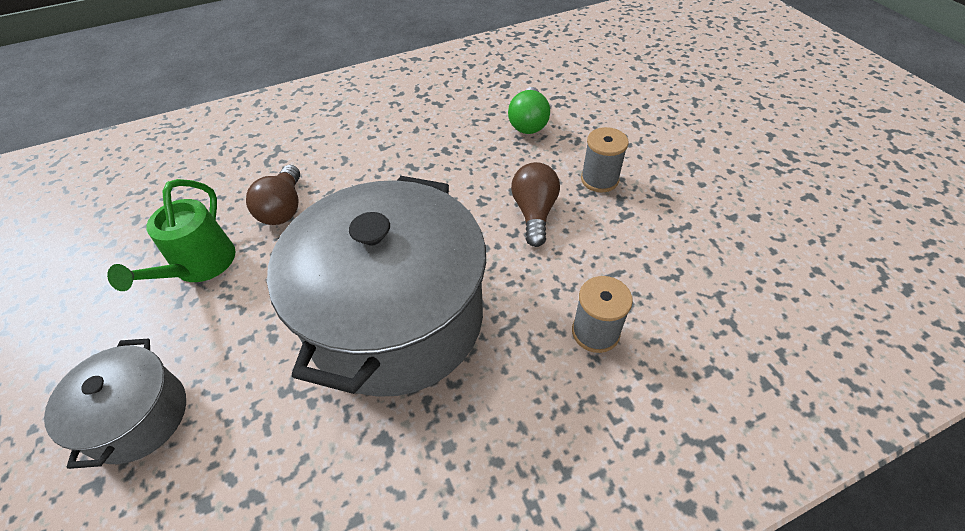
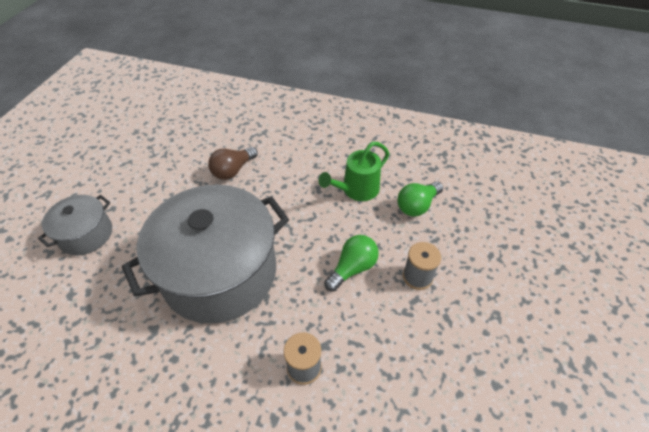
camera: 40 degrees right, 0 degrees up
(200, 266) = (171, 177): green watering can -> green watering can (356, 190)
(534, 213) = (352, 268): brown light bulb -> green light bulb

